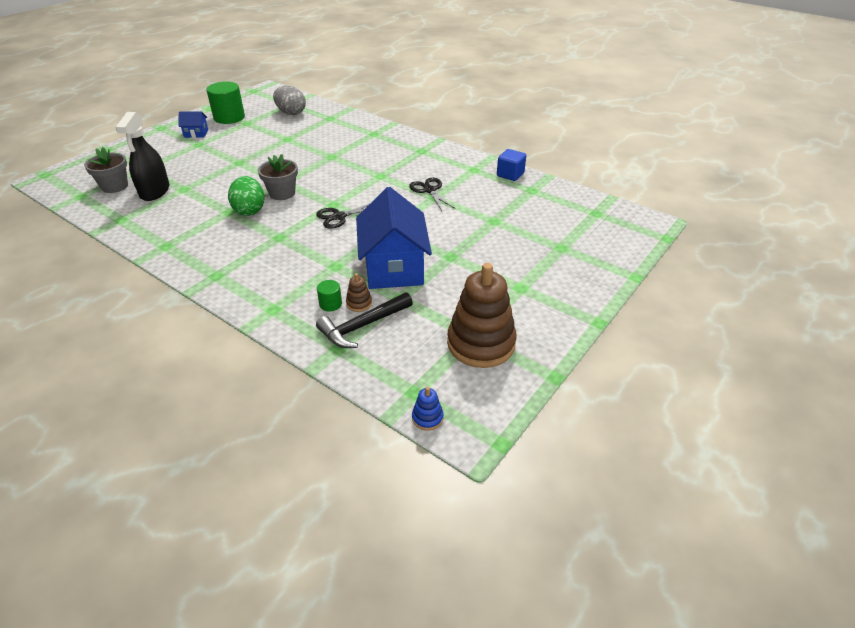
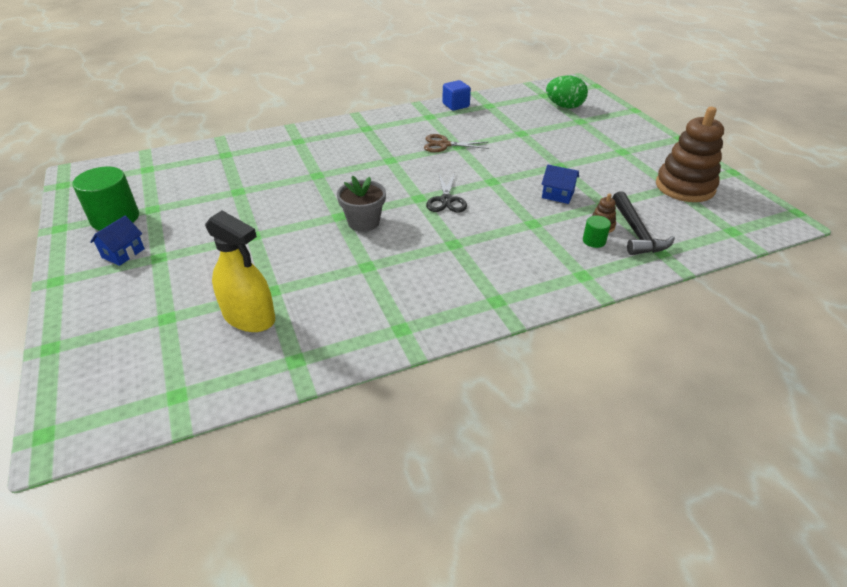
camera: 60 degrees left, 0 degrees up
(114, 186) = (189, 354): grey flower pot -> none
(155, 191) = (249, 317): black spray bottle -> yellow spray bottle
(249, 210) = (378, 251): green egg -> green egg (564, 106)
(291, 113) = (173, 174): grey egg -> none
(393, 267) = (557, 195): blue house -> blue house, size x0.44
(427, 418) = (764, 233): blue stacking toy -> none
(429, 190) = (444, 145): black scissors -> brown scissors

